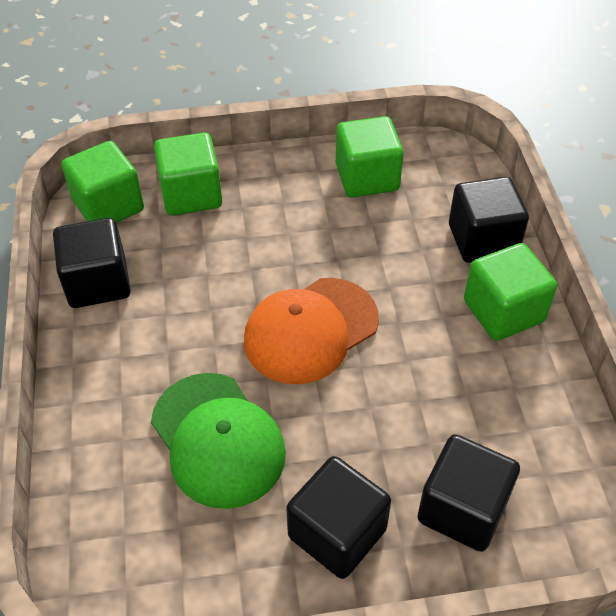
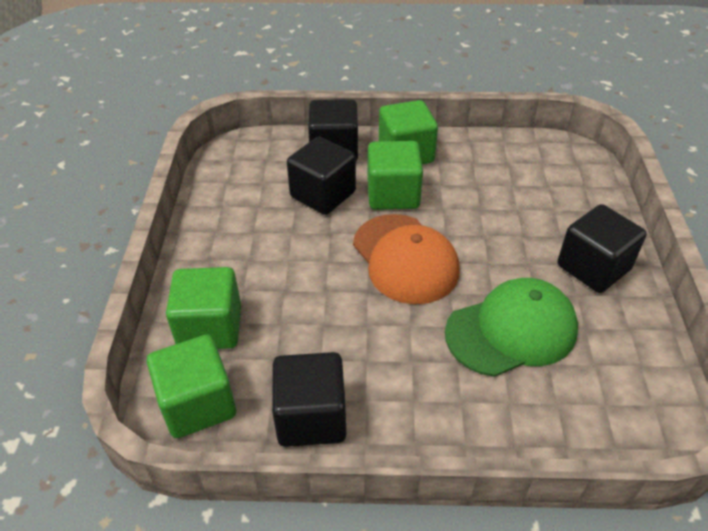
camera: 80 degrees left, 5 degrees down
(367, 177) = (240, 201): green cube -> green cube (393, 194)
(462, 509) = (570, 203): black cube -> black cube (323, 194)

